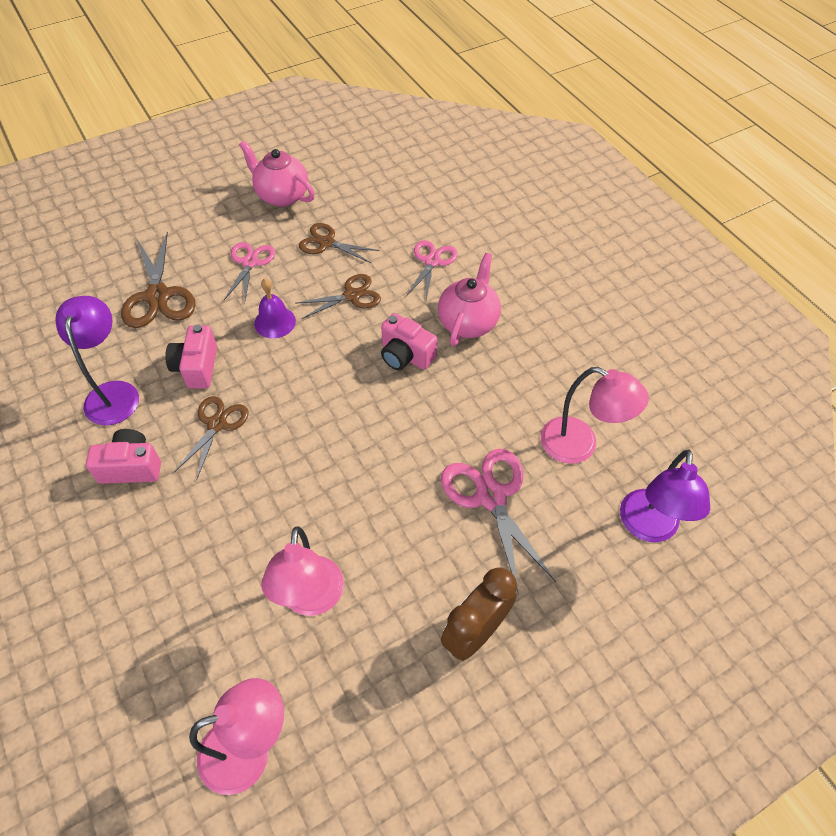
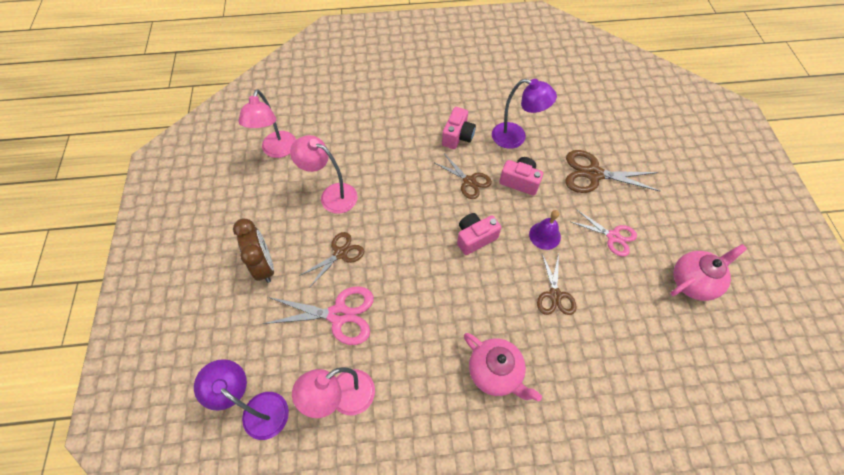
camera: 115 degrees right, 5 degrees up
(326, 243) = (622, 297): brown scissors -> brown scissors (340, 253)
(405, 355) = (479, 310): pink camera -> pink camera (475, 238)
(432, 261) = (576, 374): pink scissors -> none

